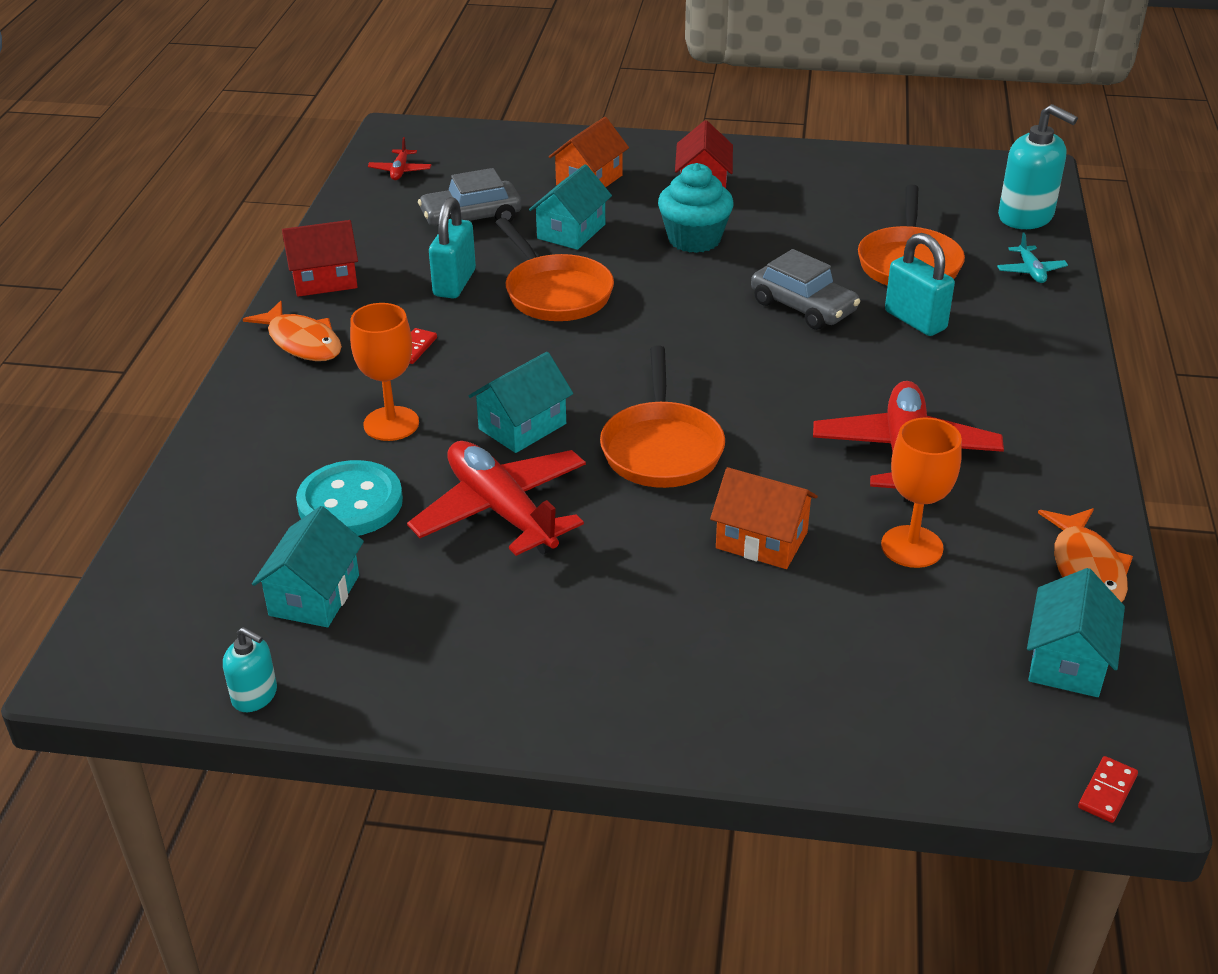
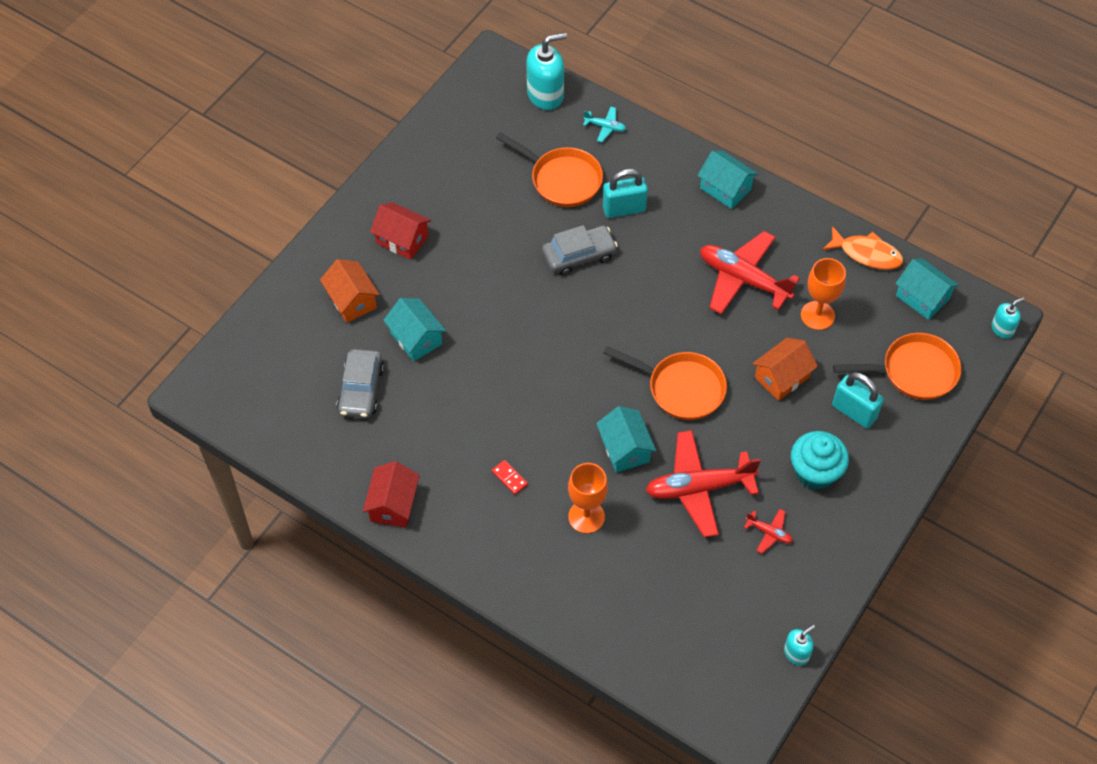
camera: 65 degrees left, 20 degrees up
(302, 342) = (466, 540): orange fish -> none
(314, 595) = (729, 603): turquoise house -> turquoise house (725, 189)
(350, 502) = (654, 562): turquoise button -> none
(400, 171) = (262, 410): red plane -> red plane (769, 533)
(454, 283) = (443, 429): turquoise padlock -> turquoise padlock (854, 412)
(555, 293) = (488, 377): orange pan -> orange pan (914, 371)
(694, 239) = (468, 275): turquoise cupcake -> turquoise cupcake (815, 472)
(1107, 791) = (1002, 329): red domino -> turquoise soap dispenser

